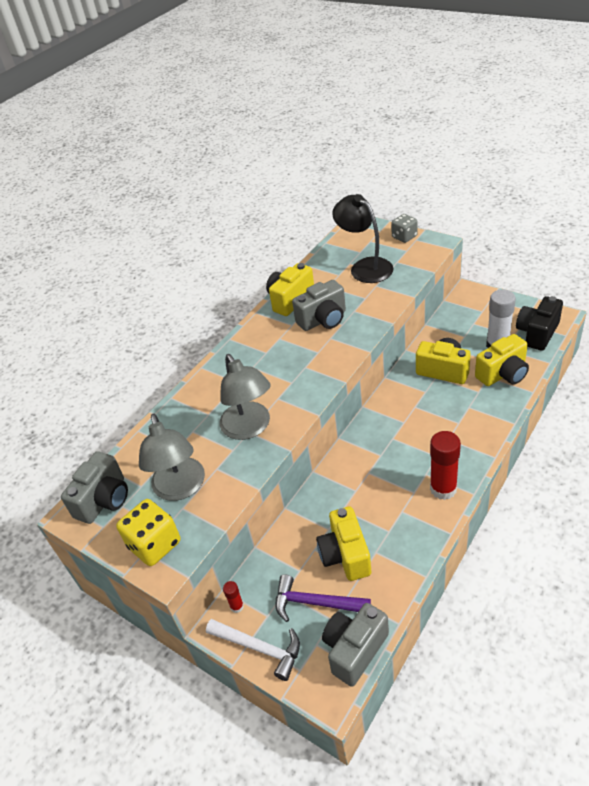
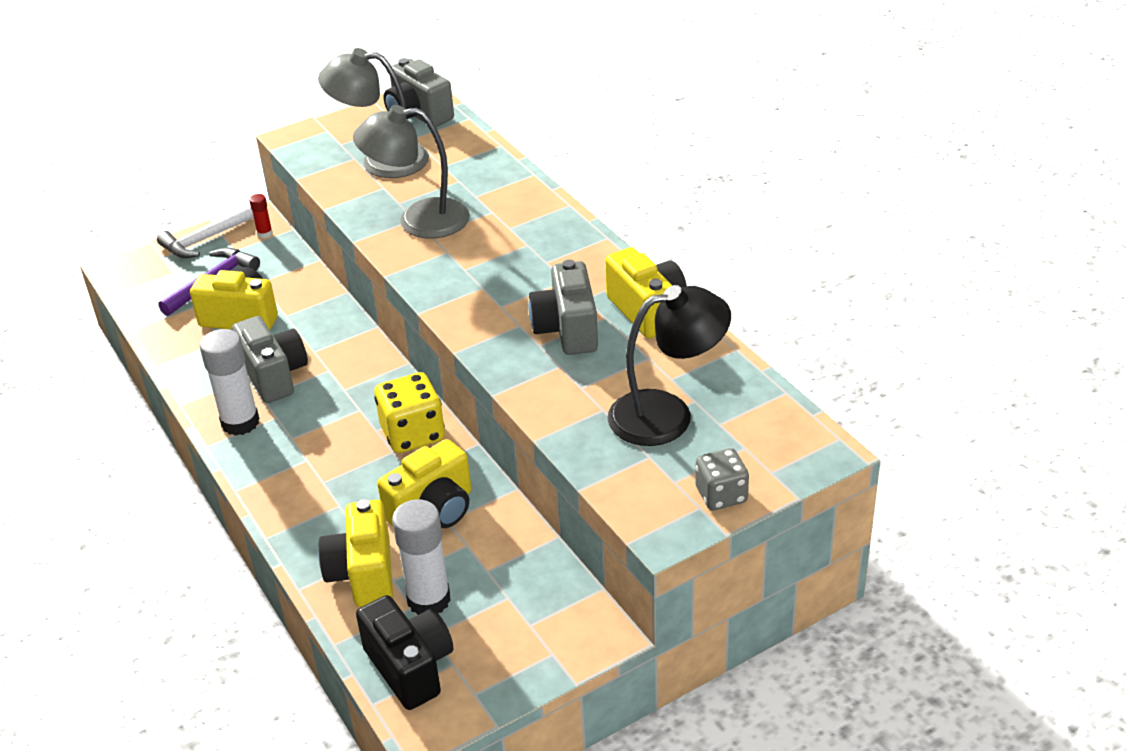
camera: 110 degrees right, 5 degrees down
(154, 544) = (328, 136): yellow dice -> yellow dice (413, 434)
(354, 650) = (140, 293): grey camera -> grey camera (274, 375)
(443, 489) = (240, 422): red glue stick -> white glue stick

